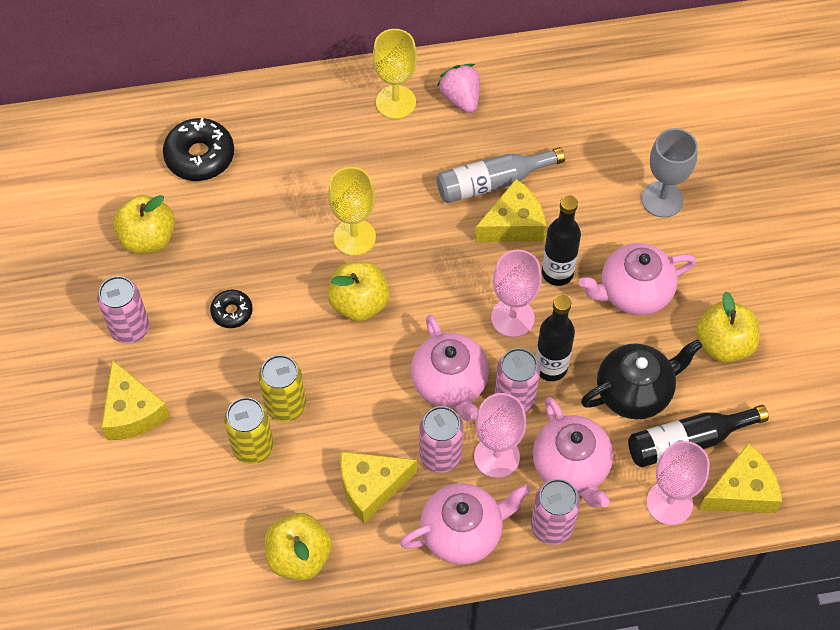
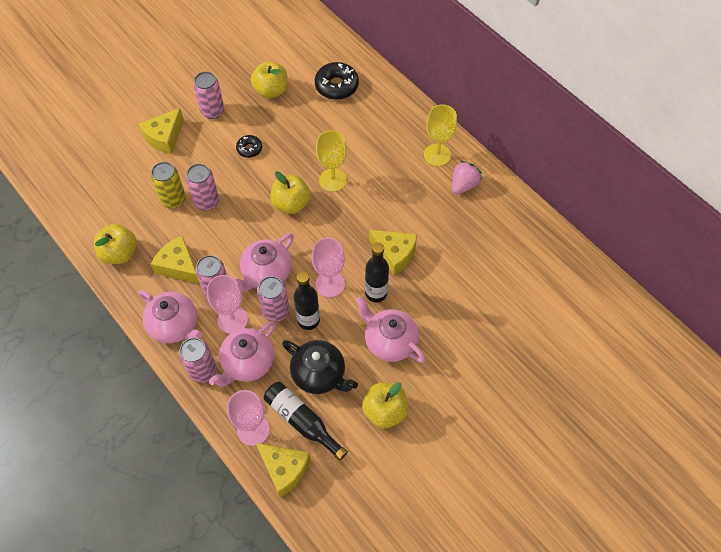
camera: 60 degrees right, 0 degrees up
(285, 405) = (207, 201): yellow can -> pink can
(493, 182) = (416, 229): grey bottle -> none
(662, 199) = (468, 326): grey goblet -> none

